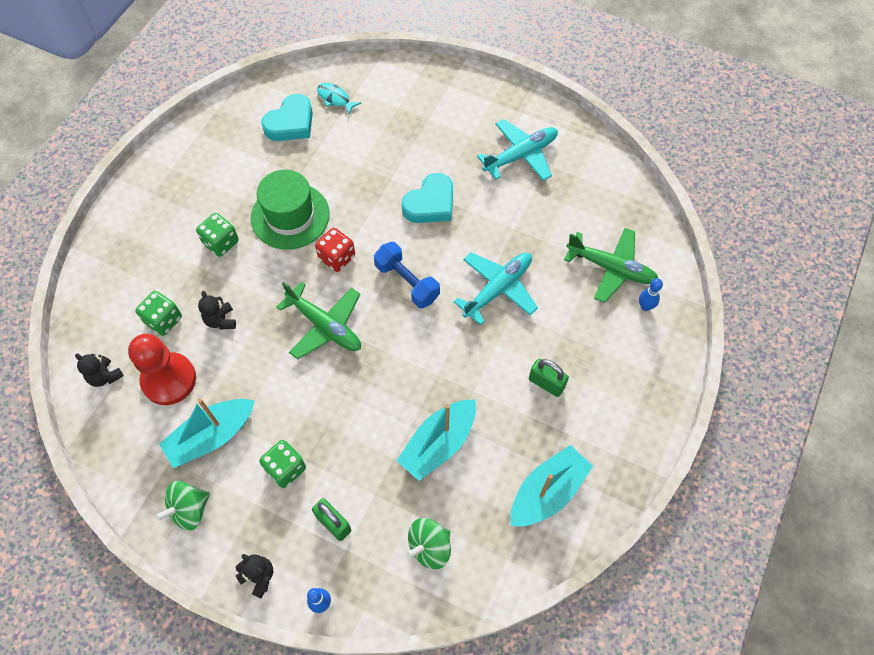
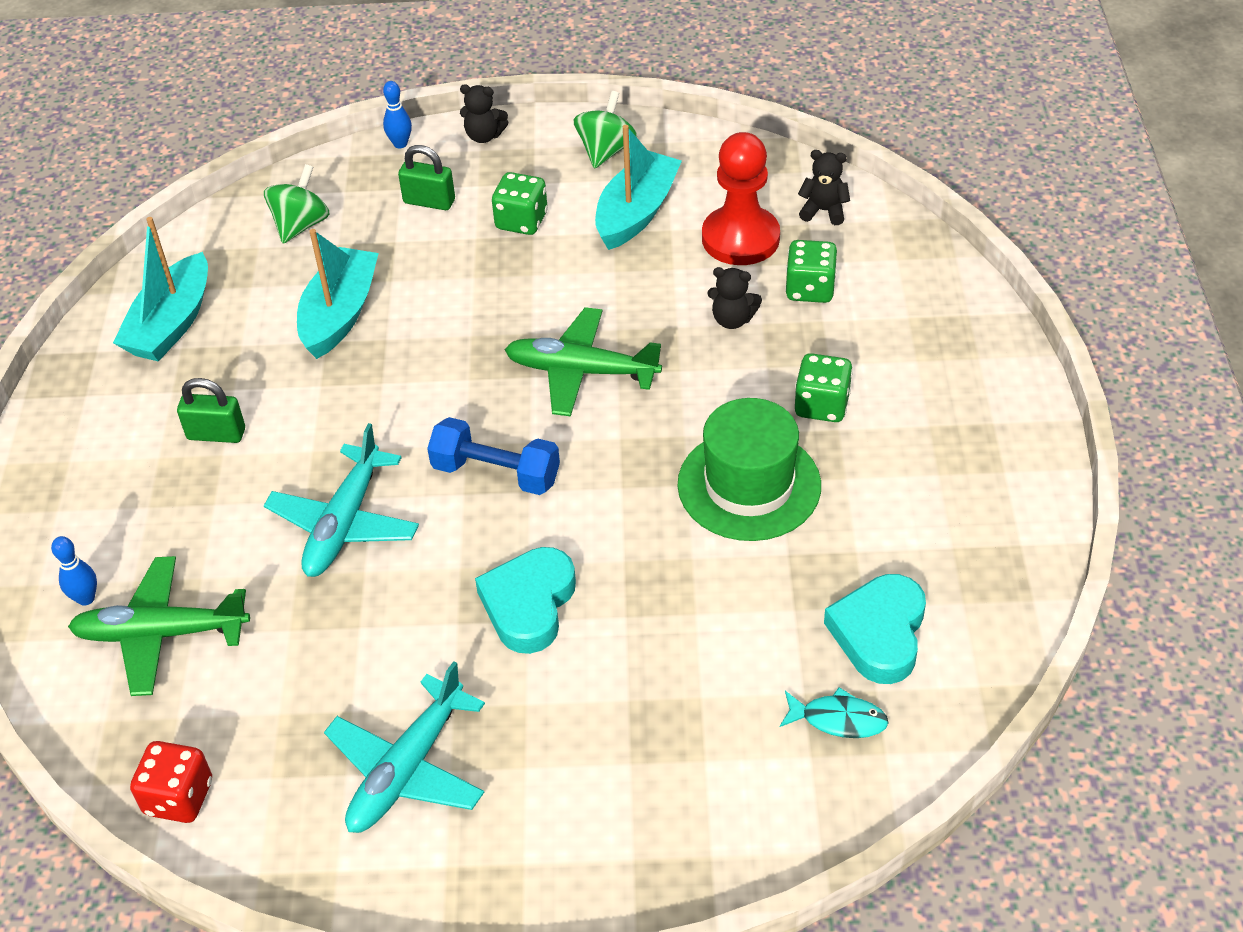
camera: 155 degrees right, 15 degrees down
(221, 320) = (732, 319): black teddy bear -> black teddy bear turned 150 degrees clockwise
(337, 257) = (628, 460): red dice -> red dice (179, 797)

